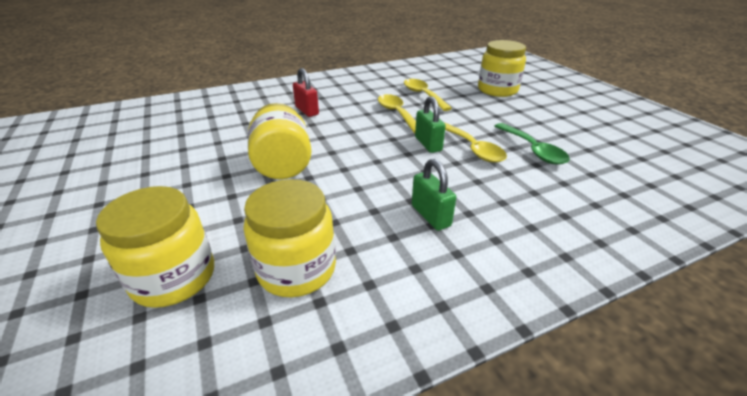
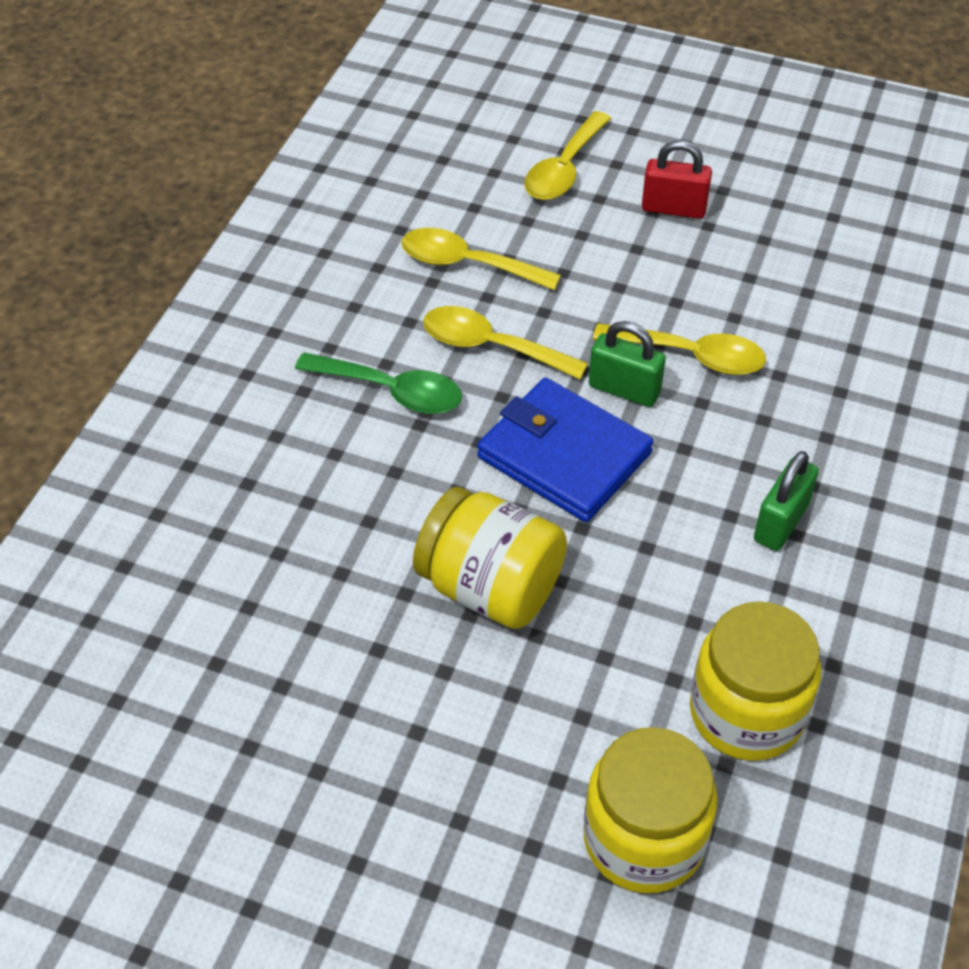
camera: 45 degrees left, 15 degrees up
(307, 111) = (336, 445): red padlock -> red padlock (673, 208)
(373, 148) = (564, 455): none -> blue wallet
(430, 215) = (781, 522): green padlock -> green padlock turned 75 degrees counterclockwise
(497, 90) = (564, 169): yellow jar -> yellow spoon
(532, 150) = (762, 303): green spoon -> green spoon (391, 391)

